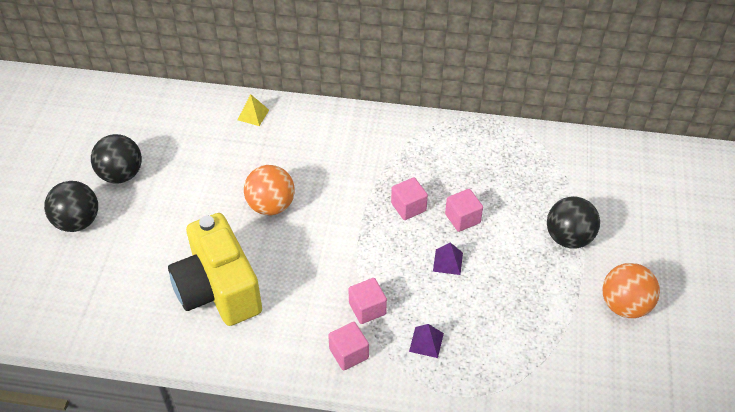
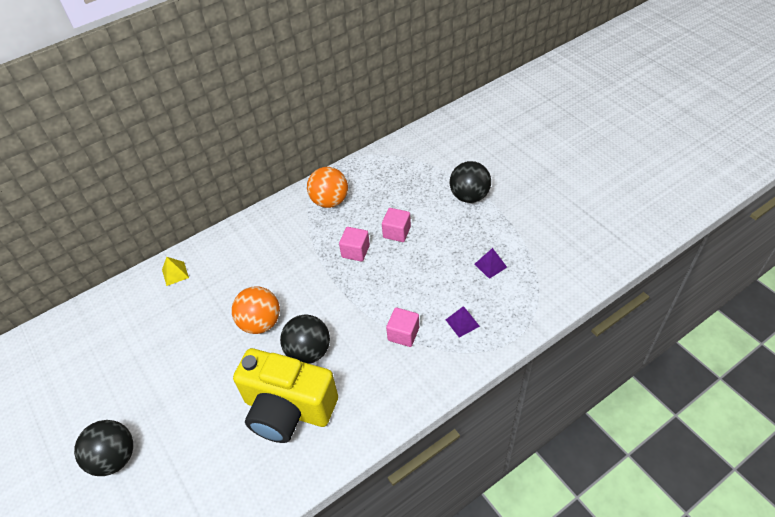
camera: 40 degrees left, 0 degrees up
(121, 174) = (113, 394): black ball -> black ball (309, 351)
(349, 353) = (425, 371): pink cube -> none
(448, 262) = (418, 264): purple pyramid -> purple pyramid (490, 265)
(624, 305) = (541, 209): orange ball -> orange ball (330, 201)

